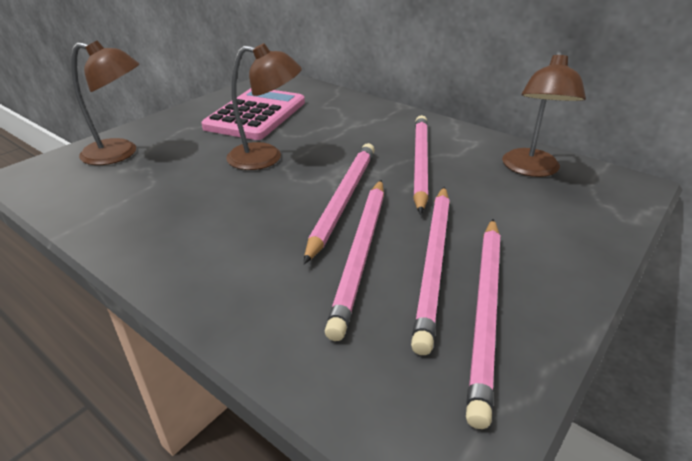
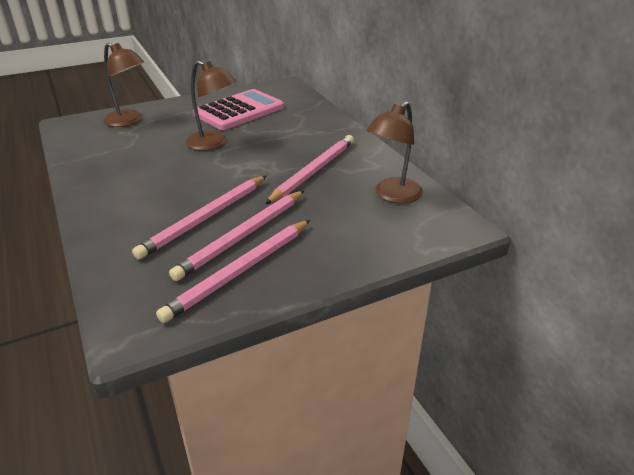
camera: 25 degrees right, 0 degrees up
(343, 199) = (231, 183): pink pencil -> none

